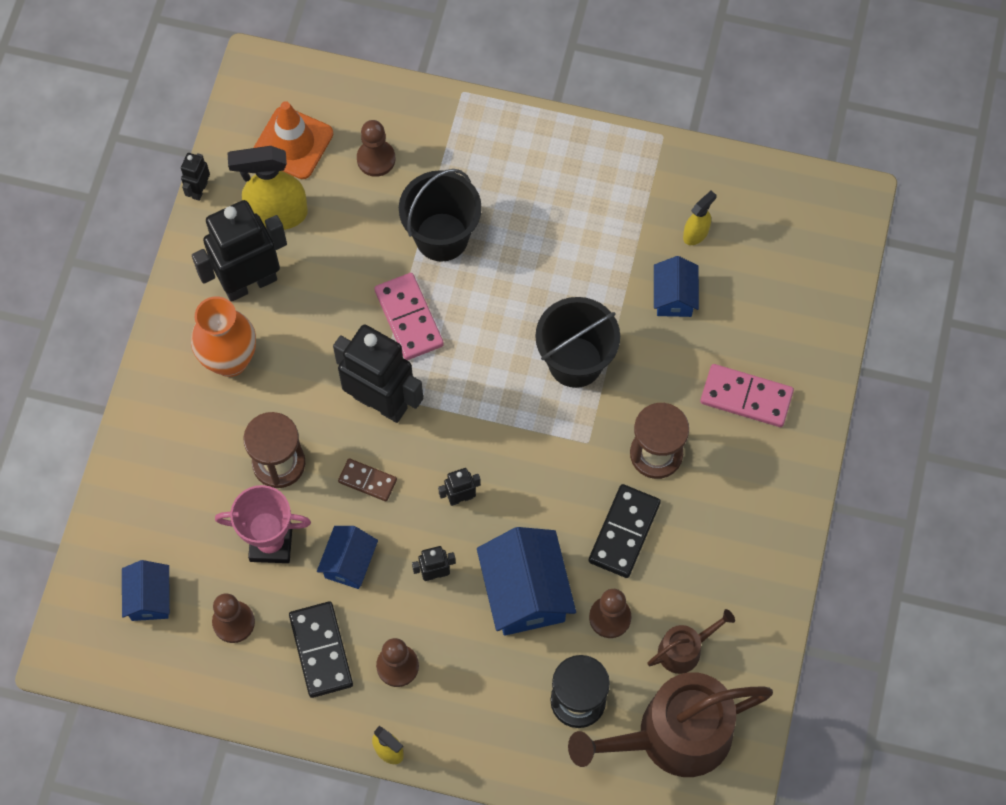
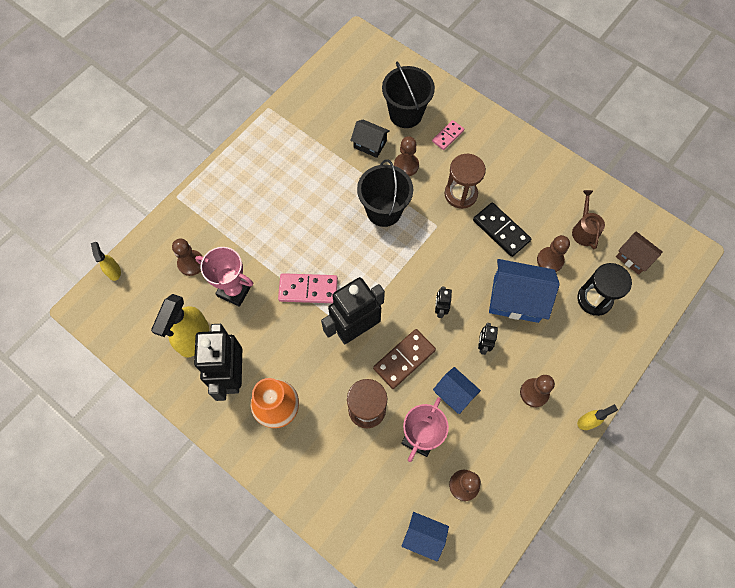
camera: 65 degrees left, 0 degrees up
(199, 190) = (147, 380): black robot -> none
(293, 143) = (150, 308): orange traffic cone -> none
(321, 650) = (505, 436): black domino -> none
(363, 229) = (234, 290): none -> pink trophy
(367, 481) = (404, 359): brown domino -> brown domino, size x1.62
(441, 237) = (265, 248): black bucket -> black bucket (405, 114)
(665, 360) = (406, 165): none -> brown pawn
(673, 735) = (633, 258): brown watering can -> brown house
(674, 297) = (370, 144): blue house -> black house
(696, 233) = (337, 117): yellow spray bottle -> yellow spray bottle (114, 271)
(746, 397) = (447, 136): pink domino -> pink domino, size x0.62

